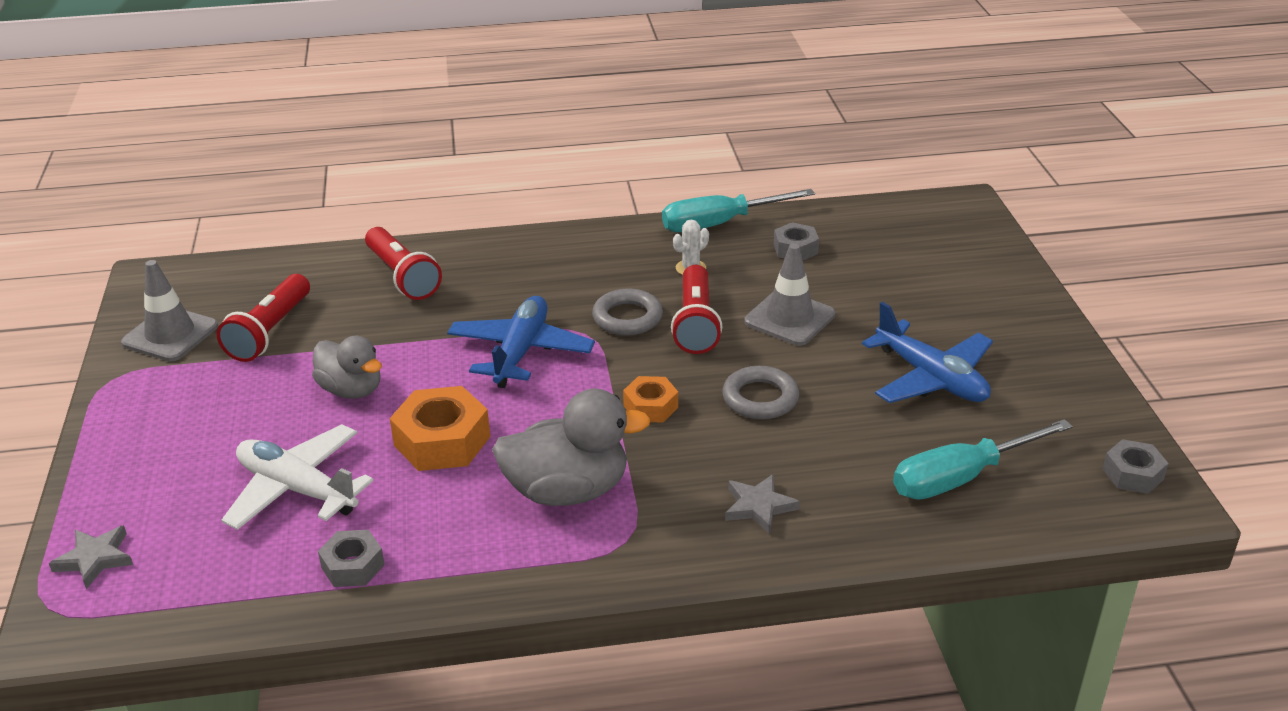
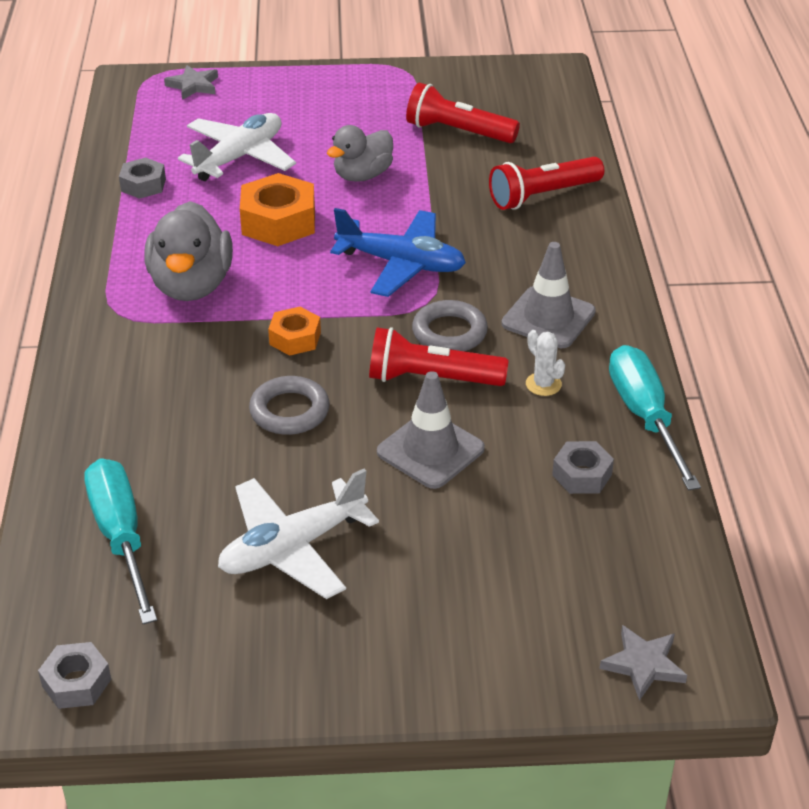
camera: 95 degrees right, 5 degrees up
(170, 334) = (461, 87): grey traffic cone -> grey traffic cone (548, 318)
(758, 506) = (131, 392): grey star -> grey star (643, 665)
(931, 378) = (292, 548): blue plane -> white plane

